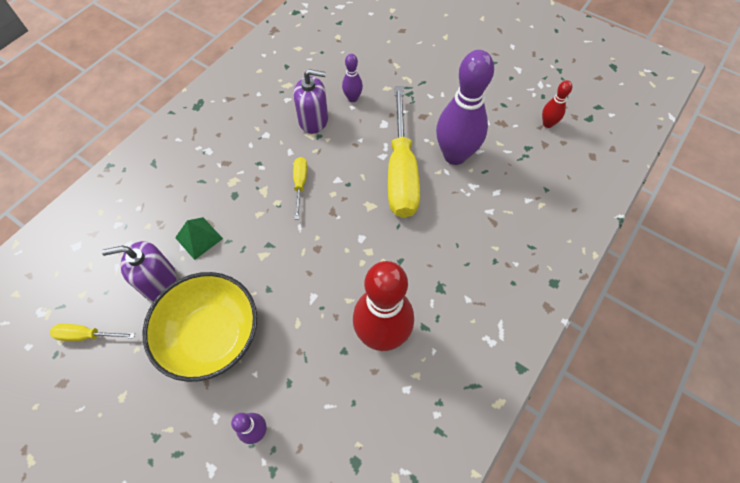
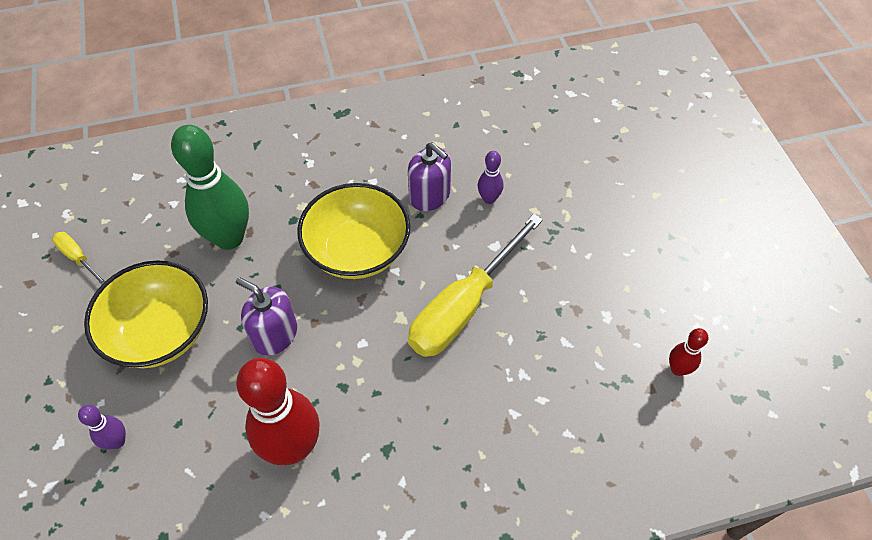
camera: 40 degrees right, 5 degrees down
(159, 281) = (165, 253): purple soap dispenser -> purple soap dispenser (275, 335)
(199, 238) = (229, 238): green pyramid -> green bowling pin
(300, 184) = (357, 251): yellow screwdriver -> yellow bowl
(455, 155) = (535, 329): purple bowling pin -> none

